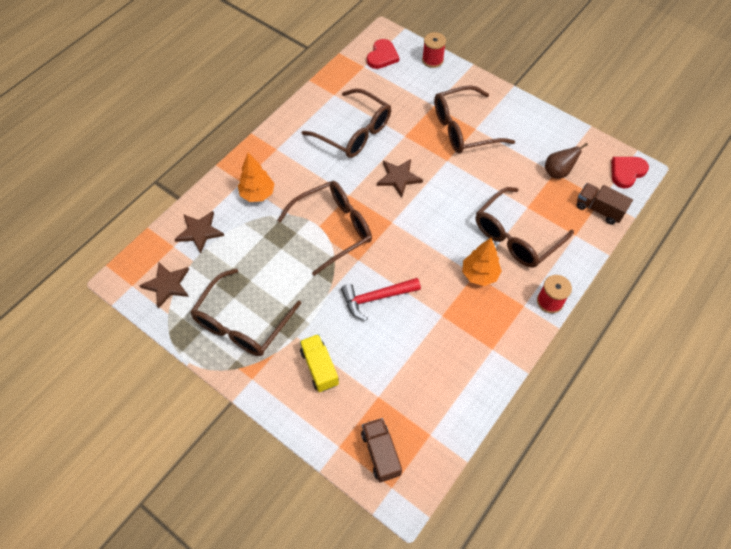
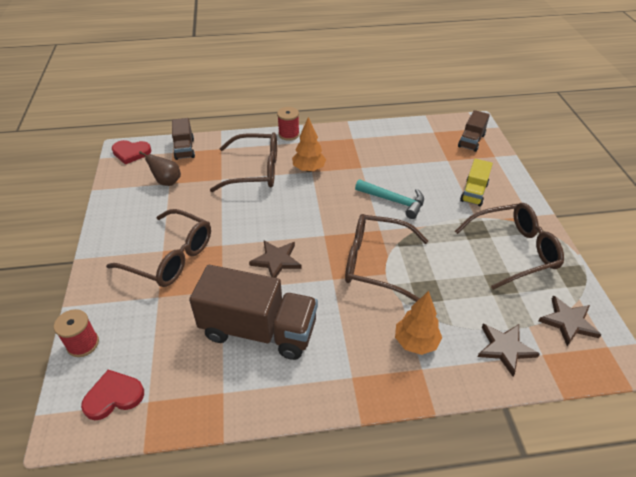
camera: 135 degrees left, 15 degrees down
(354, 132) = (258, 330): brown glasses -> brown truck
(376, 298) = (394, 201): red hammer -> turquoise hammer

